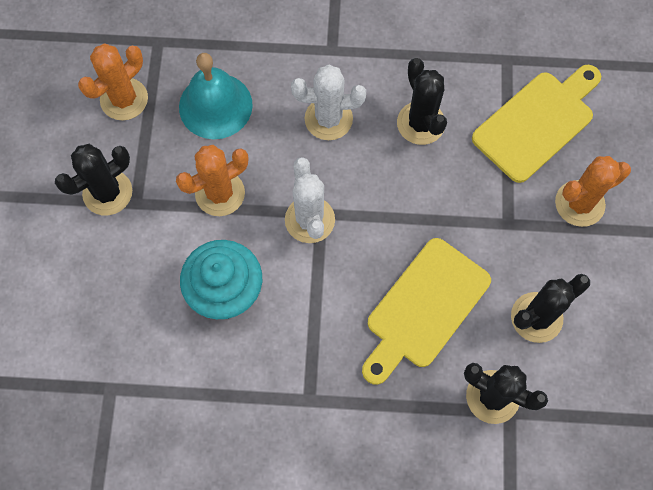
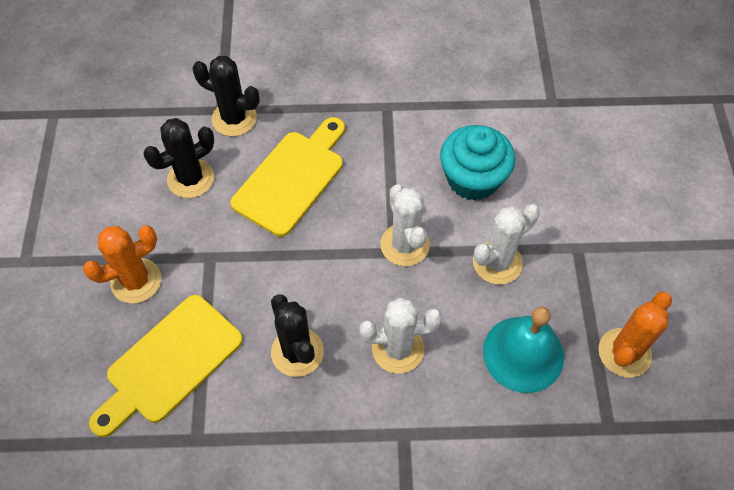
camera: 175 degrees right, 10 degrees down
(107, 192) = (608, 254): black cactus -> none
(220, 193) = (497, 262): orange cactus -> white cactus

